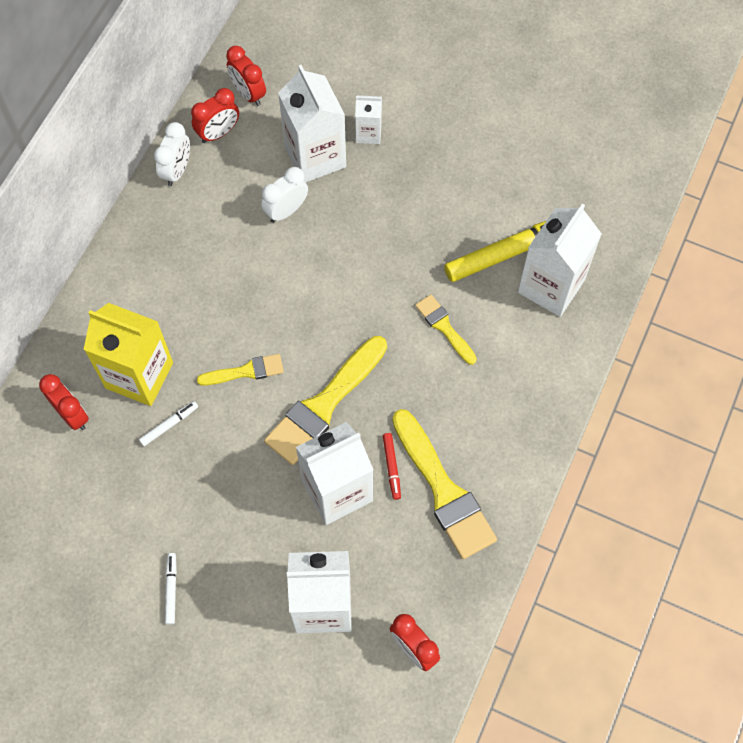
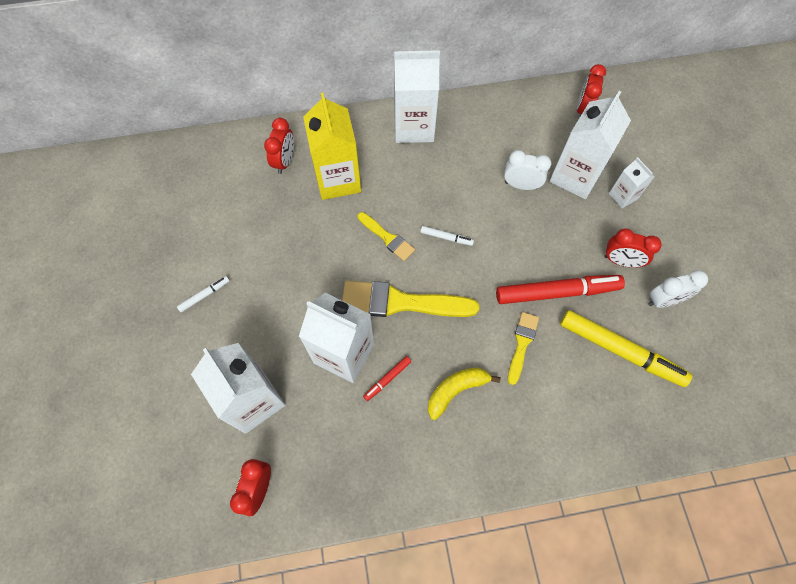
camera: 55 degrees right, 0 degrees up
(169, 425) = (317, 218): white marker -> white marker (446, 237)
(177, 171) = (493, 107): white clock -> white clock (664, 300)
(218, 133) = (539, 111): red clock -> red clock (620, 261)
(418, 261) = (557, 292): none -> red marker
(444, 490) = (396, 429): yellow brush -> none
(446, 414) = (456, 390): none -> yellow banana
(551, 286) = (619, 400): white carton -> white carton (414, 127)

